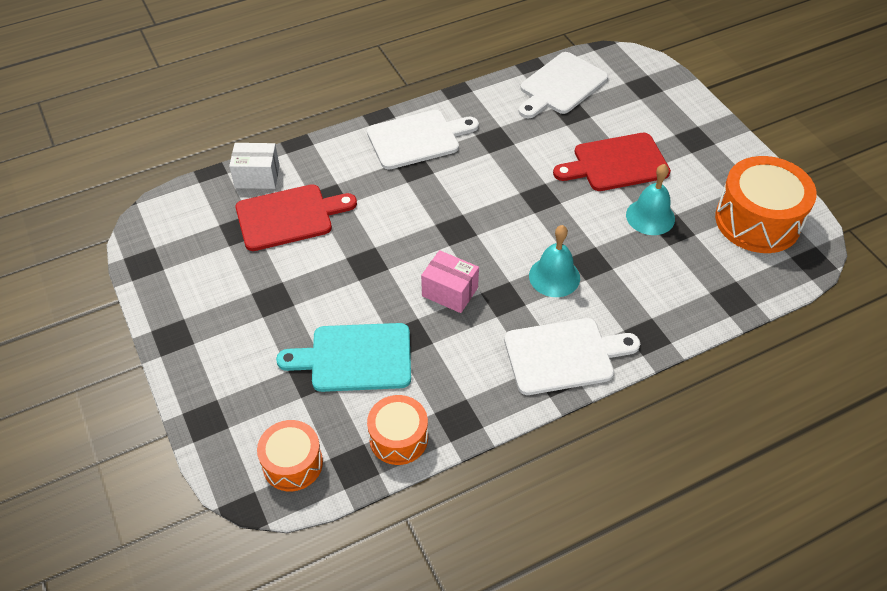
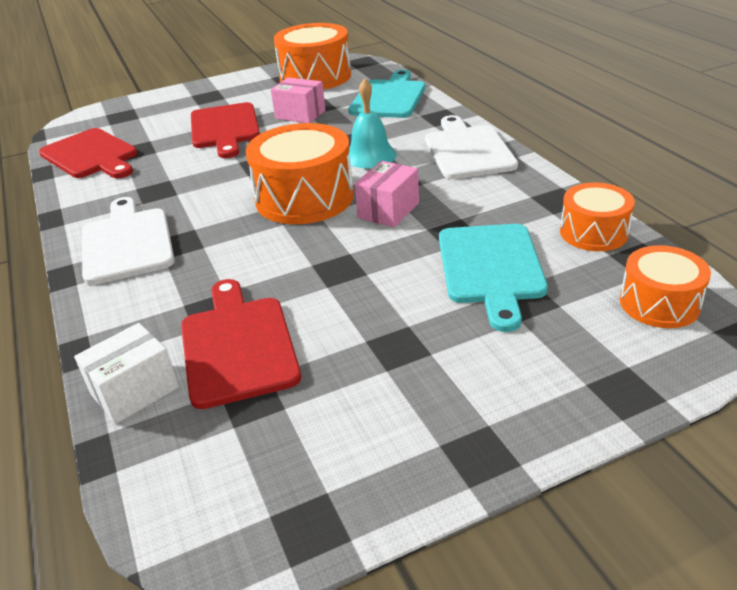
camera: 85 degrees left, 15 degrees down
(257, 176) = (135, 391): white box -> white box turned 45 degrees clockwise
(476, 234) = (304, 198): none -> orange drum
(561, 86) = (91, 155): white cutting board -> red cutting board
(650, 216) = (300, 114): turquoise bell -> pink box
(699, 289) = (389, 97): none -> turquoise cutting board

